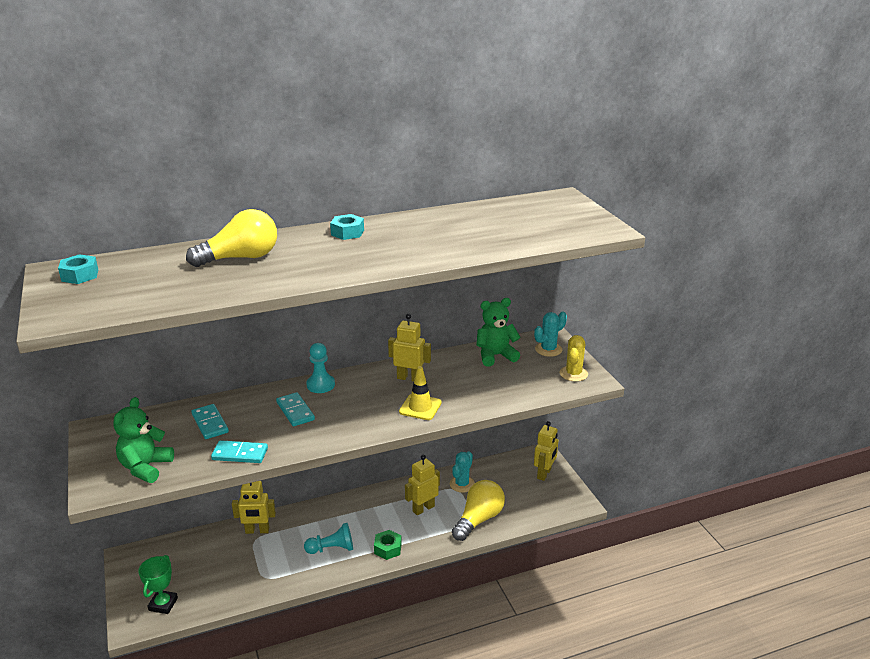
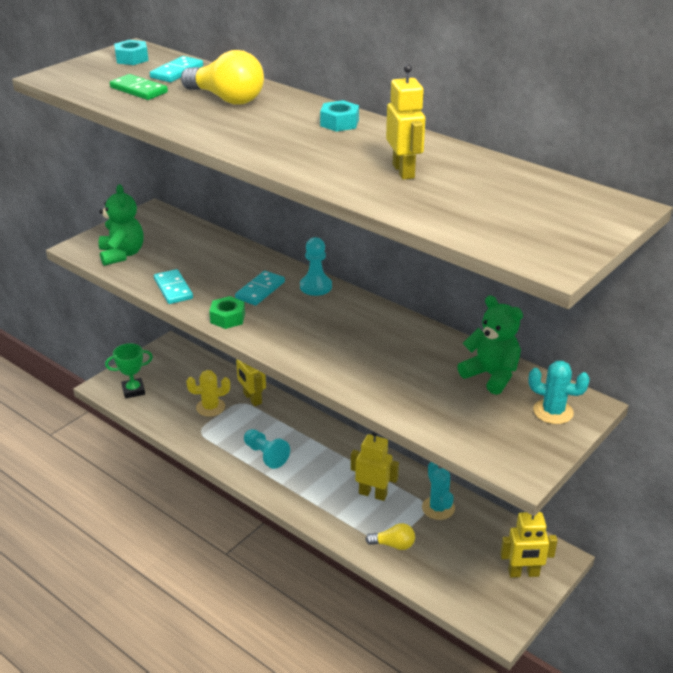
camera: 60 degrees right, 5 degrees up
(145, 467) = (122, 254): green teddy bear -> green teddy bear turned 90 degrees clockwise
(161, 287) = (138, 90): none -> green domino
(210, 423) = (204, 257): turquoise domino -> turquoise domino (177, 72)
(388, 548) = (294, 493): green nut -> green nut (227, 318)
(409, 378) = (381, 333): yellow robot -> yellow robot (403, 171)
(420, 407) = (335, 359): yellow traffic cone -> none
(462, 484) = (438, 508): turquoise cactus -> turquoise cactus turned 75 degrees clockwise
(478, 519) = (393, 545): yellow light bulb -> yellow light bulb, size x0.54
(573, 374) = (519, 449): yellow cactus -> yellow cactus (210, 407)

